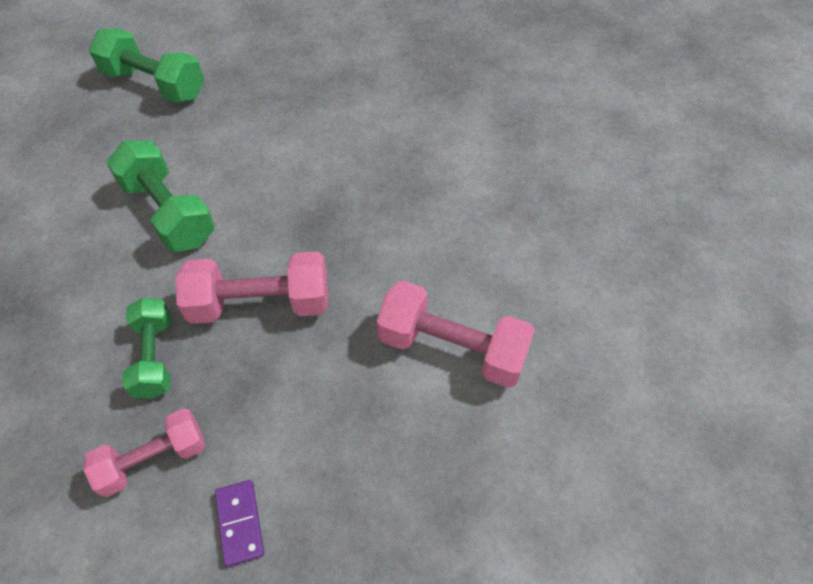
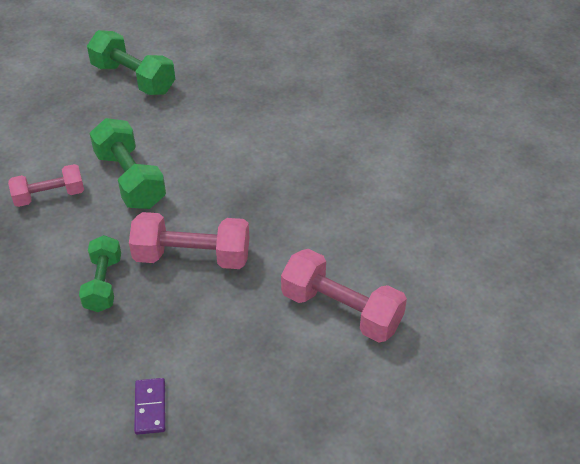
camera: 10 degrees right, 10 degrees down
(154, 459) = (92, 354): pink dumbbell -> pink dumbbell (50, 196)

